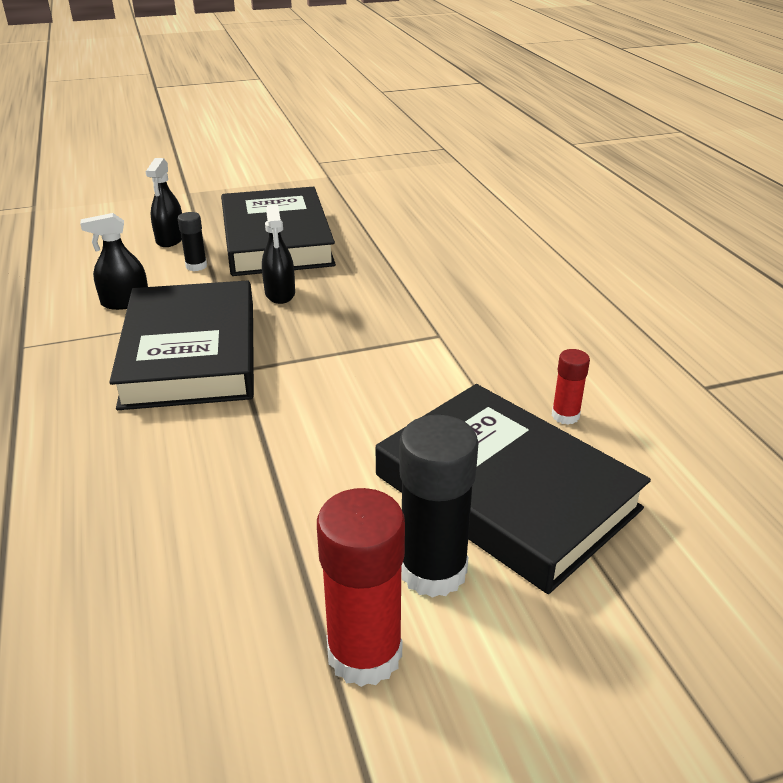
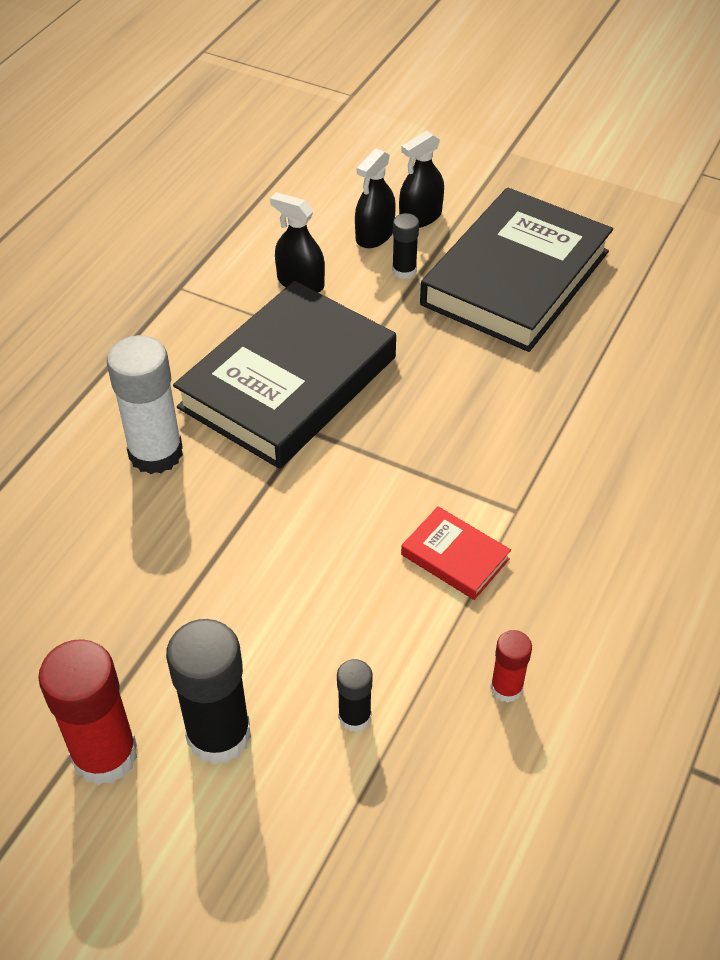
camera: 45 degrees right, 15 degrees up
(135, 444) = (156, 453): none -> white glue stick
(280, 293) = (437, 357): black spray bottle -> black spray bottle (375, 235)
(438, 375) = (455, 557): none -> red book
(505, 492) = (354, 716): black book -> black glue stick

